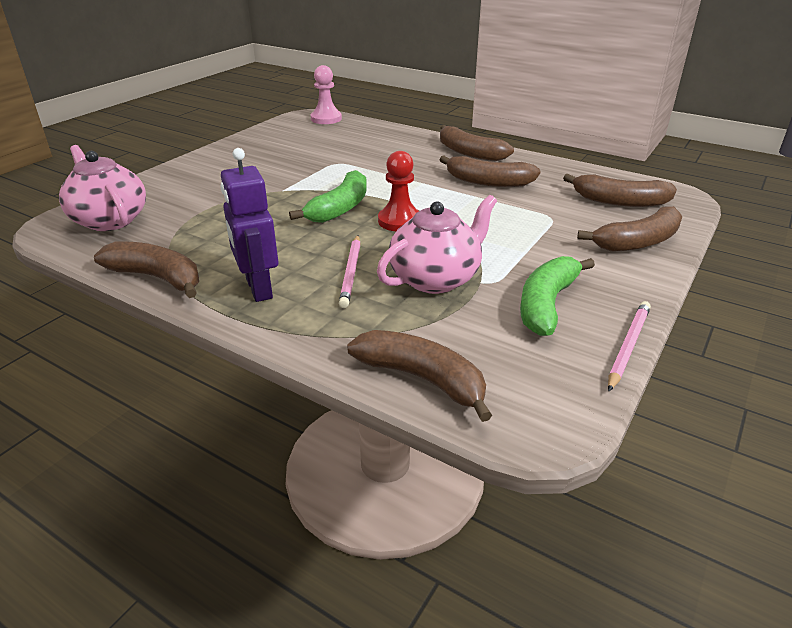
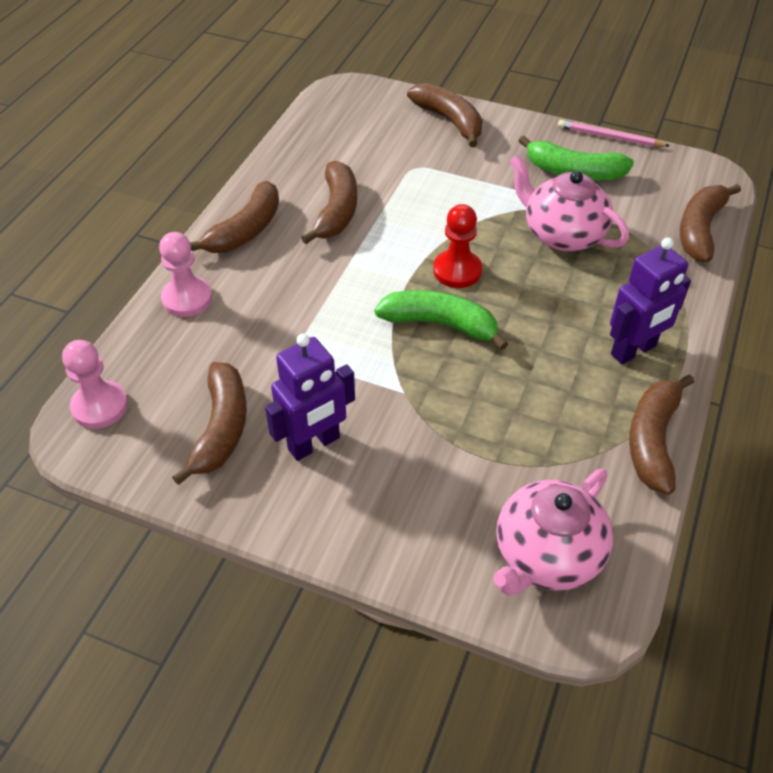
camera: 100 degrees left, 15 degrees up
(259, 163) = (314, 444): none -> purple robot
(351, 272) = (576, 290): pink pencil -> none
(403, 137) = (187, 298): none -> pink pawn
(619, 201) = (366, 125): brown banana -> brown banana (221, 428)

